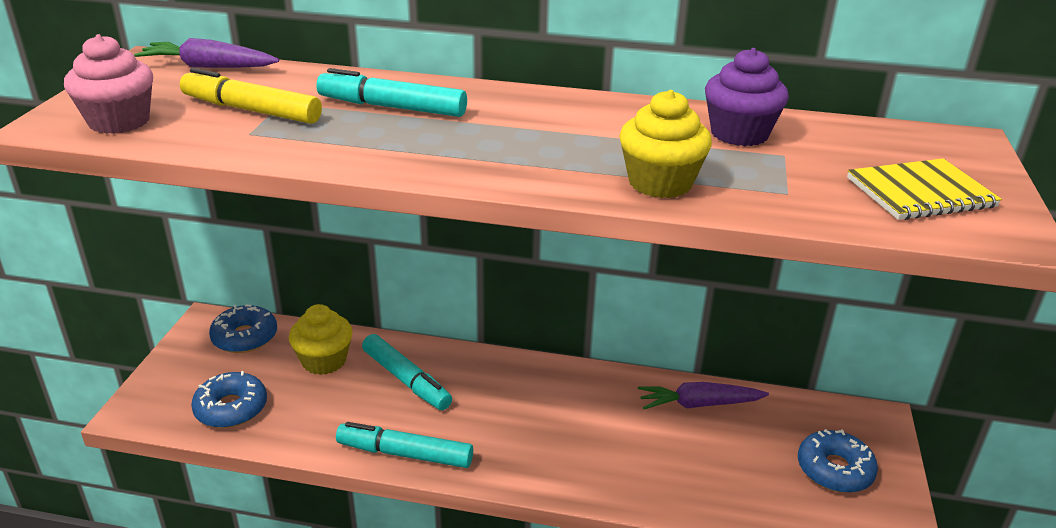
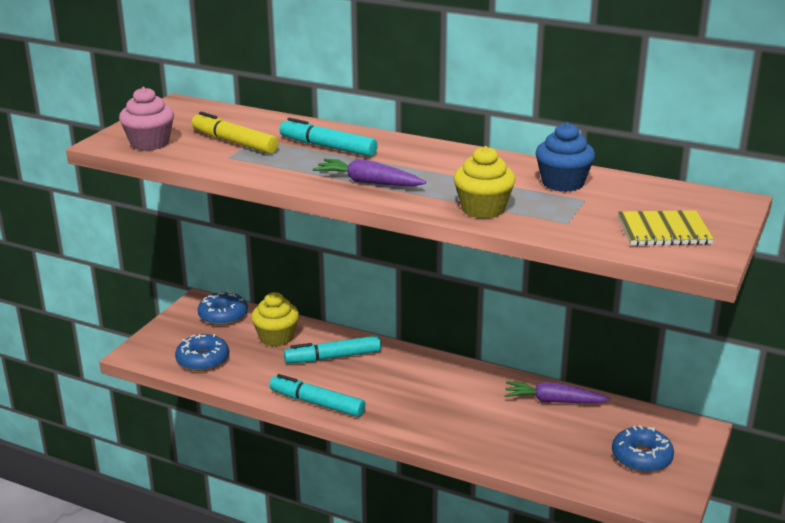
camera: 15 degrees right, 5 degrees down
(208, 67) = (215, 111): purple carrot -> purple carrot (368, 182)
(406, 380) = (333, 357): turquoise marker -> turquoise marker turned 105 degrees clockwise
(739, 134) = (563, 183): purple cupcake -> blue cupcake

